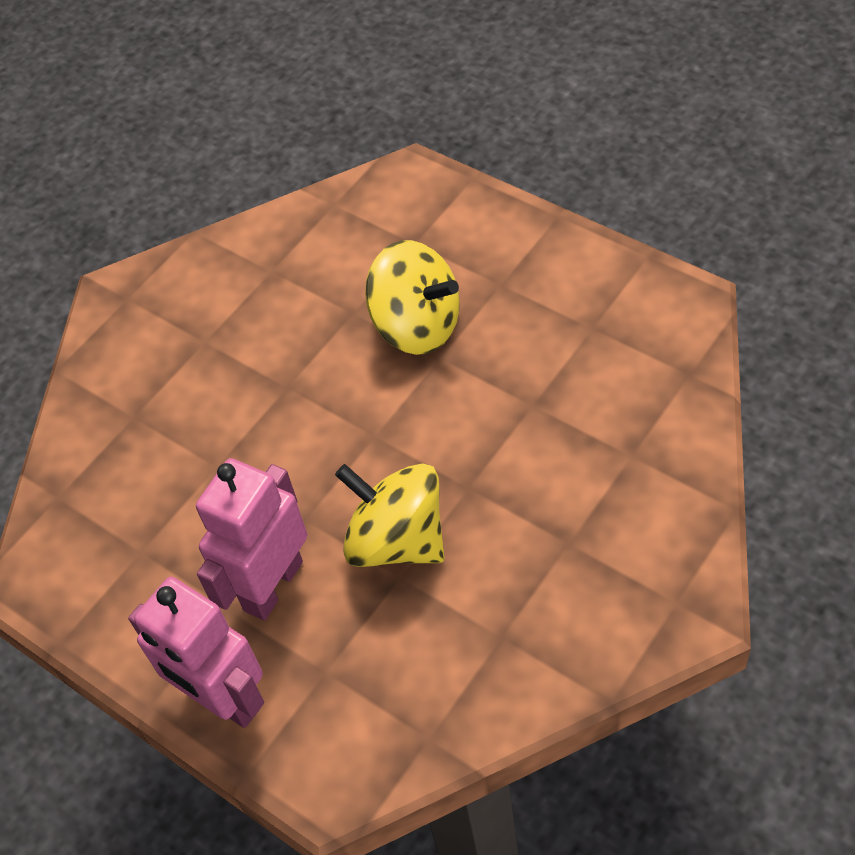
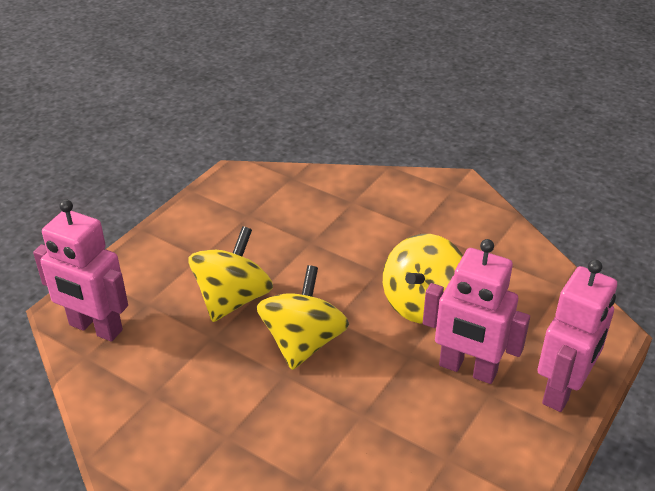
camera: 100 degrees left, 15 degrees down
(336, 403) = (303, 342): none -> yellow spinning top
(375, 204) = (95, 328): none -> pink robot

